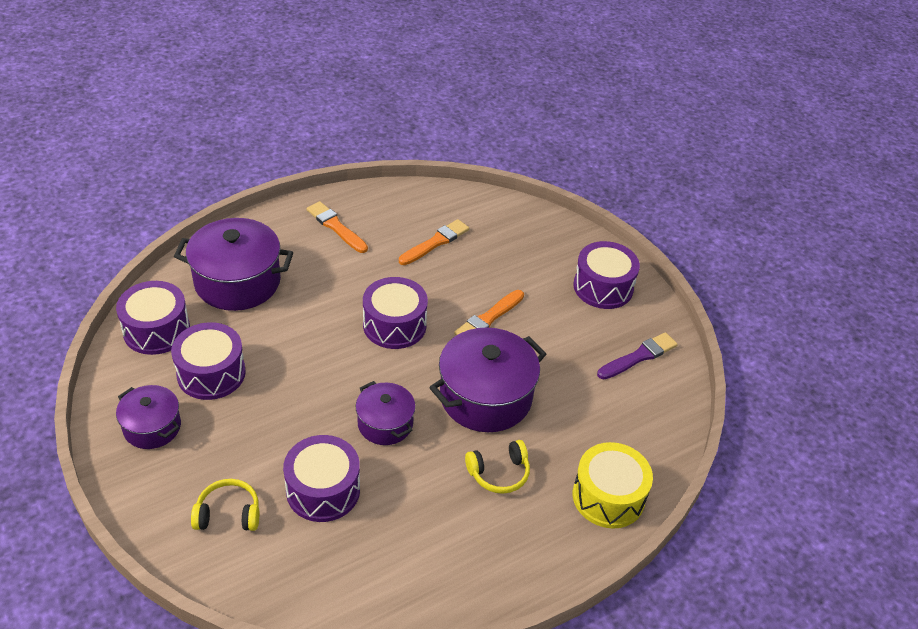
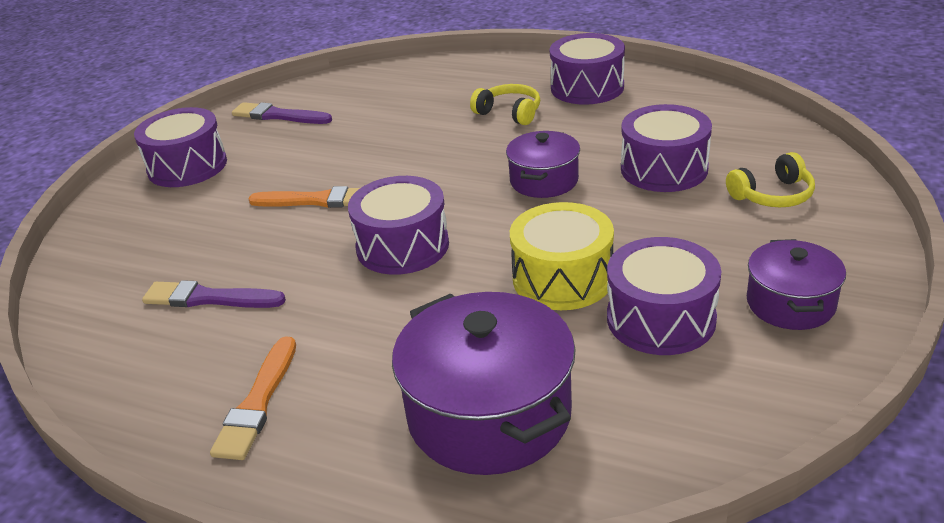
camera: 120 degrees left, 10 degrees down
(156, 330) = (678, 419): purple drum -> purple drum (587, 87)
(228, 513) = (772, 195): yellow headphones -> yellow headphones turned 75 degrees counterclockwise
(435, 242) = (209, 298): orange brush -> purple brush
(485, 397) = (433, 154): purple pot -> none
(608, 497) = (462, 72): yellow drum -> yellow drum (562, 278)

